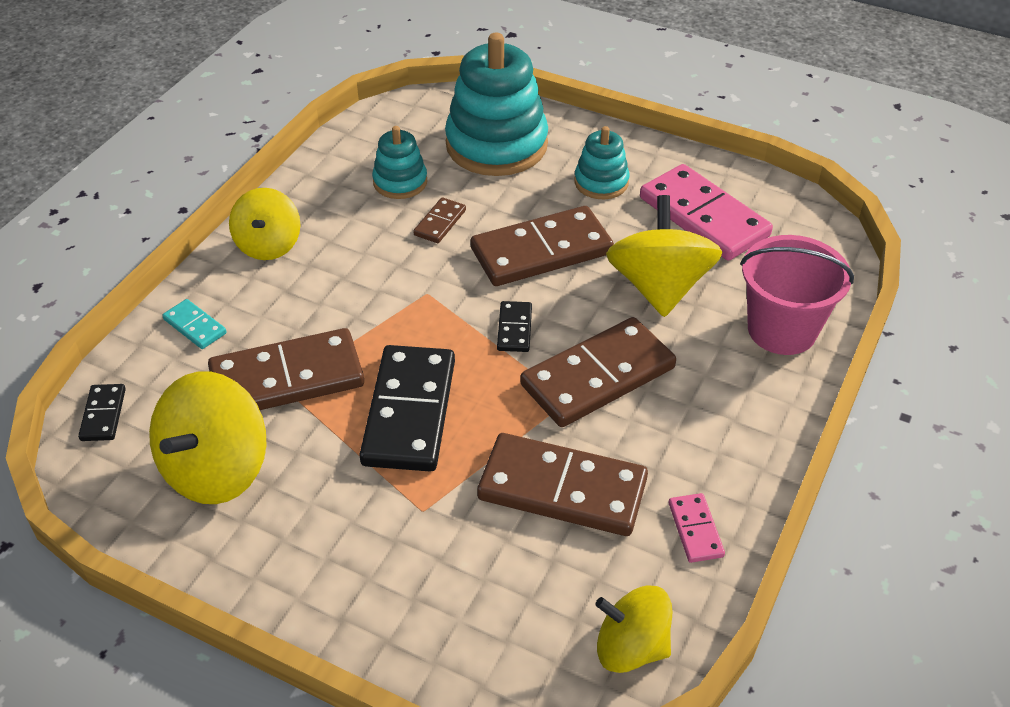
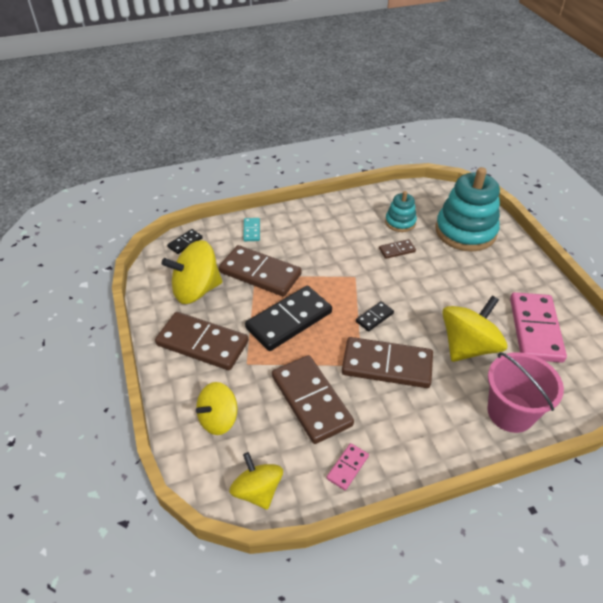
camera: 45 degrees right, 0 degrees up
(268, 245) = (315, 216): yellow spinning top -> yellow spinning top (218, 419)
(541, 251) = (429, 292): brown domino -> brown domino (202, 343)
(601, 182) = (498, 279): turquoise stacking toy -> none

